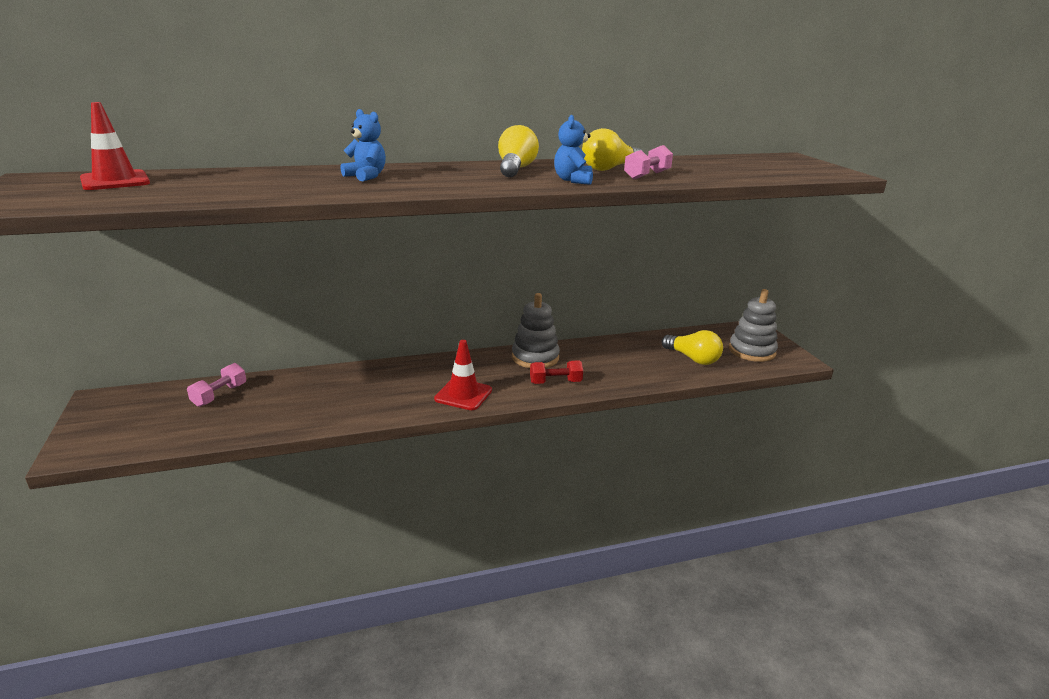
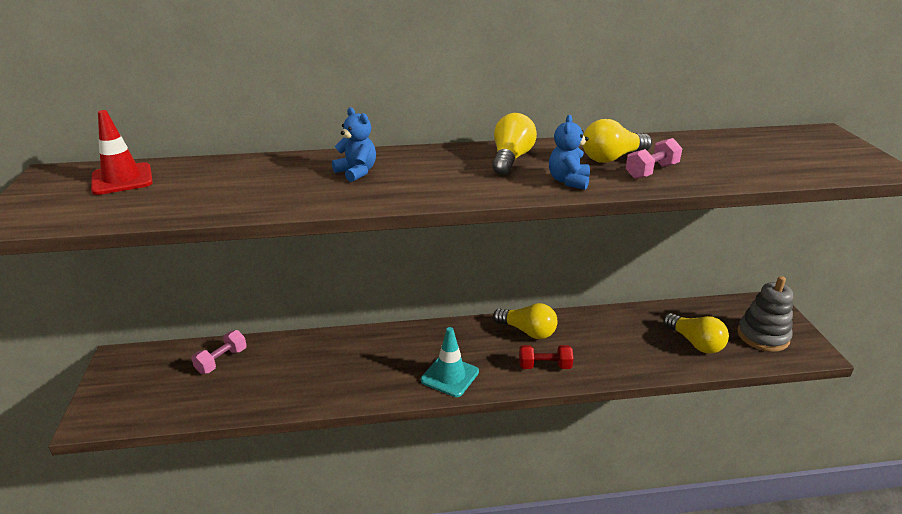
camera: 10 degrees right, 5 degrees up
(463, 395) = (450, 376): red traffic cone -> turquoise traffic cone
(535, 357) = (527, 331): grey stacking toy -> yellow light bulb

